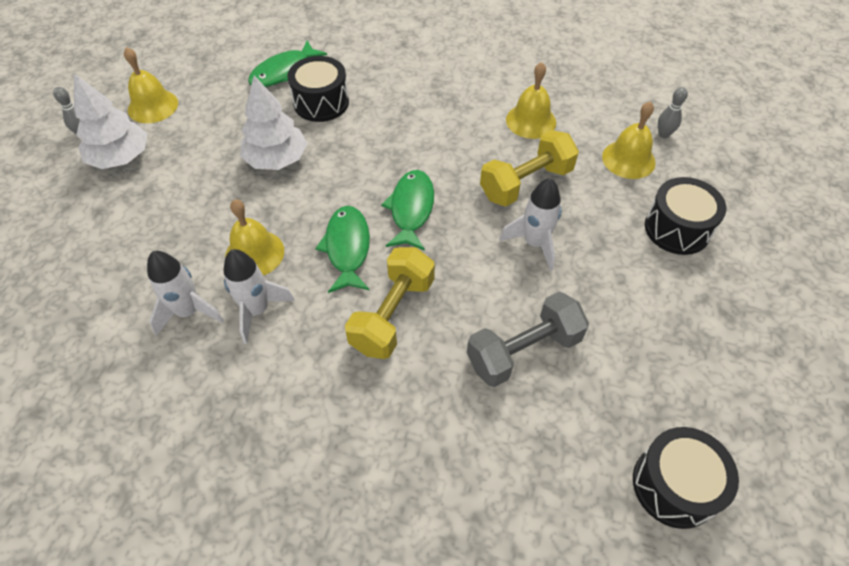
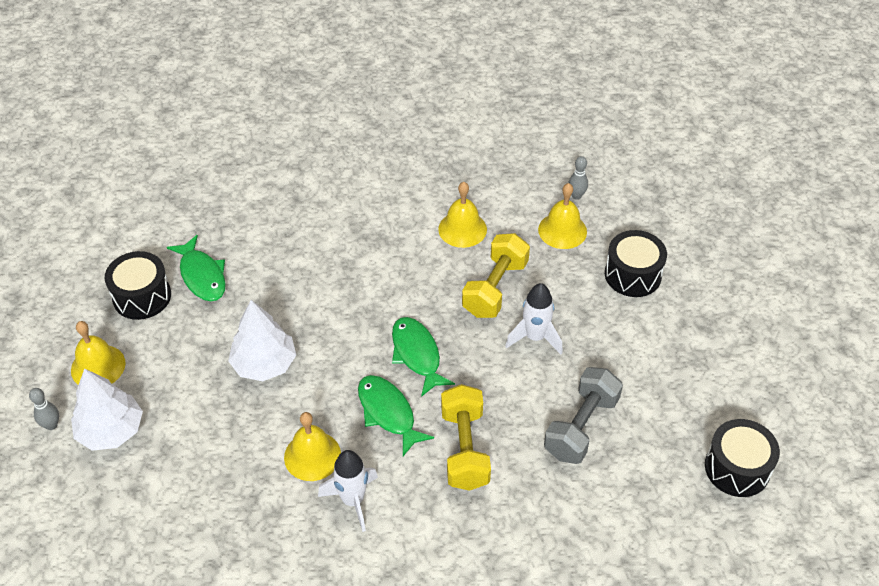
camera: 30 degrees left, 5 degrees down
(189, 312) = (295, 531): white rocket -> none
(283, 72) = (202, 276): green fish -> green fish turned 45 degrees counterclockwise
(321, 102) = (263, 291): black drum -> black drum (142, 296)

